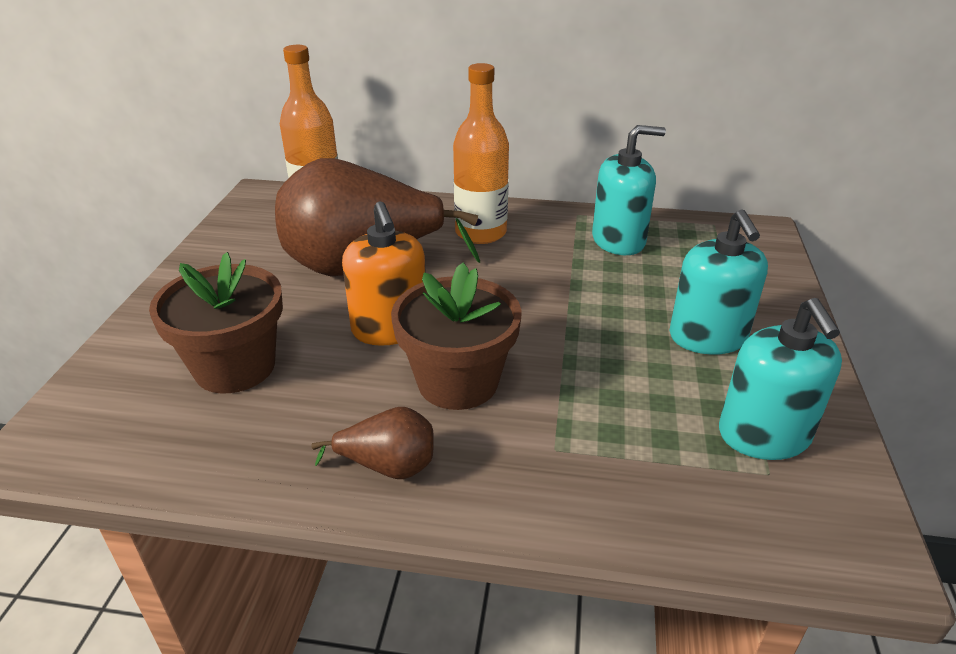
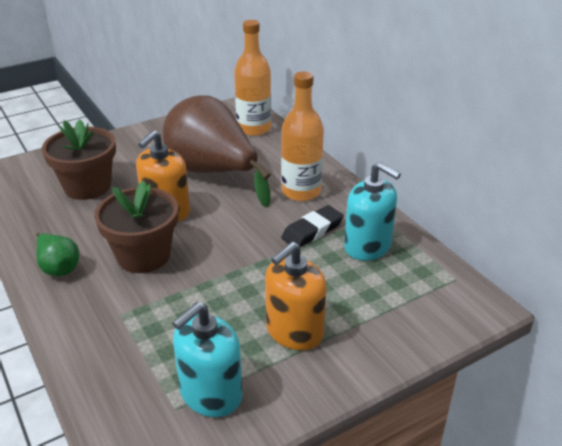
camera: 50 degrees right, 0 degrees up
(388, 467) = (58, 267): brown pear -> green pear
(556, 256) = (312, 231): none -> black eraser
(707, 337) = (294, 331): turquoise soap dispenser -> orange soap dispenser

